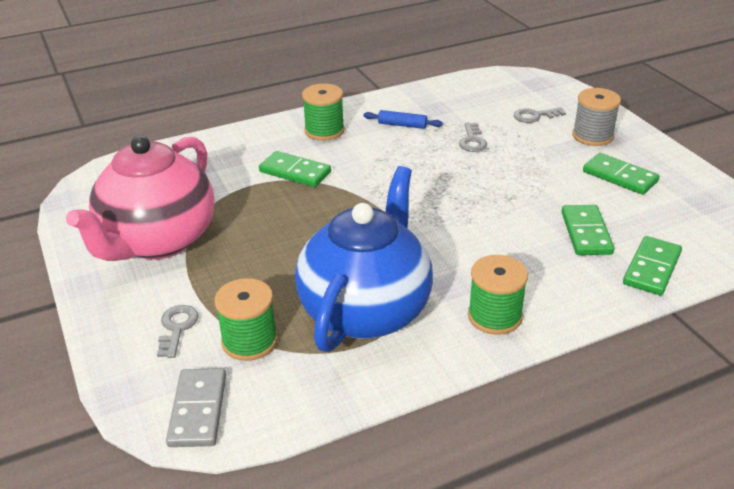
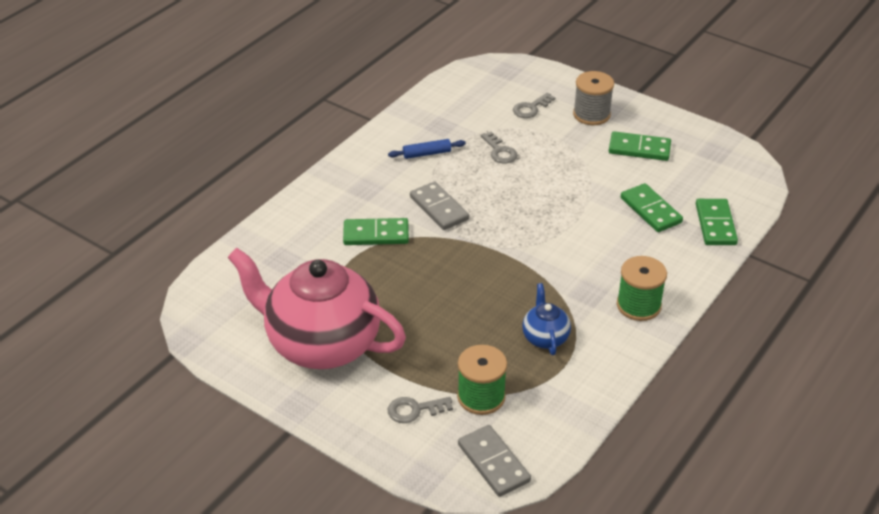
camera: 30 degrees left, 5 degrees up
(158, 241) = (321, 344): pink teapot -> pink teapot turned 120 degrees clockwise
(177, 328) = (415, 410): grey key -> grey key turned 75 degrees counterclockwise
(324, 131) = (362, 182): green spool -> none
(366, 310) = (545, 337): blue teapot -> blue teapot, size x0.43
(371, 169) = (439, 208): none -> grey domino

